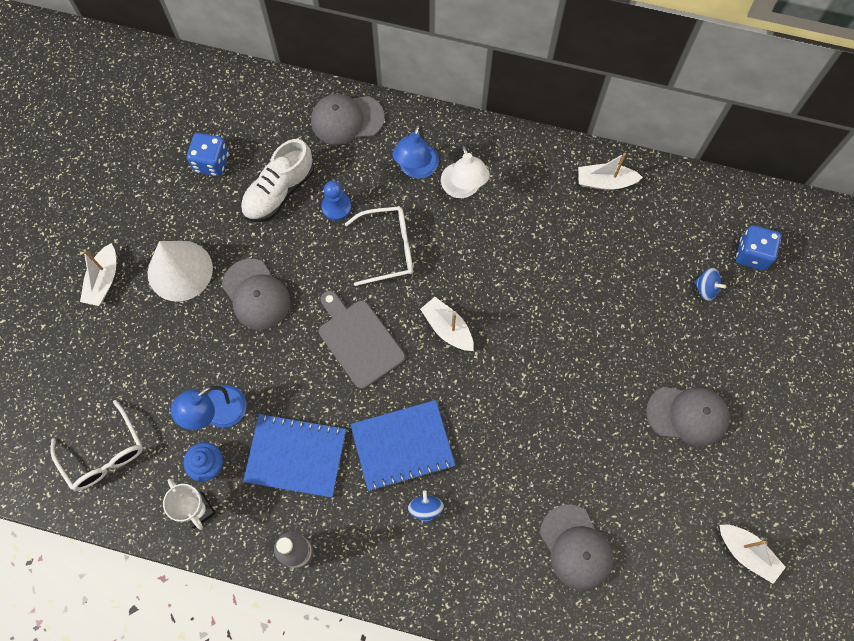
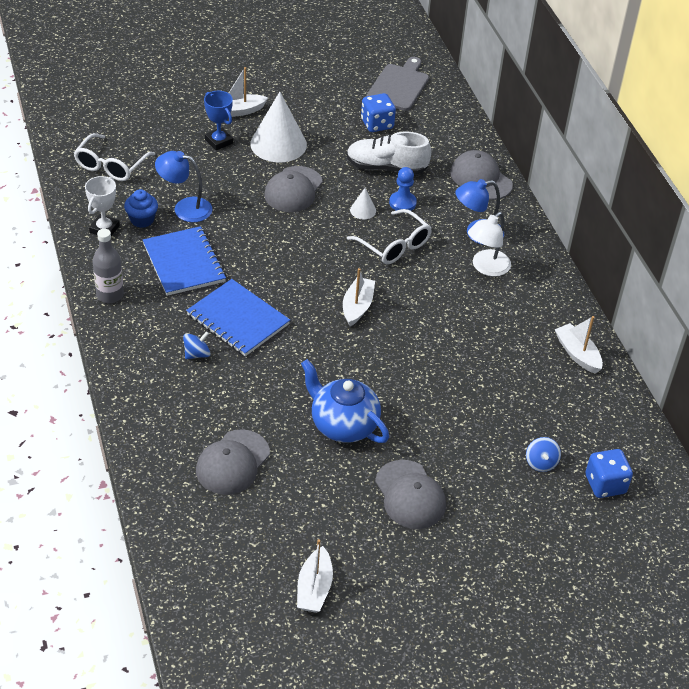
camera: 55 degrees right, 25 degrees down
(138, 326) = (219, 141): none -> blue trophy
(324, 248) = (363, 210): none -> white cone
(359, 340) = (304, 260): grey cutting board -> grey cutting board (399, 86)
(582, 425) = (343, 425): none -> blue teapot

